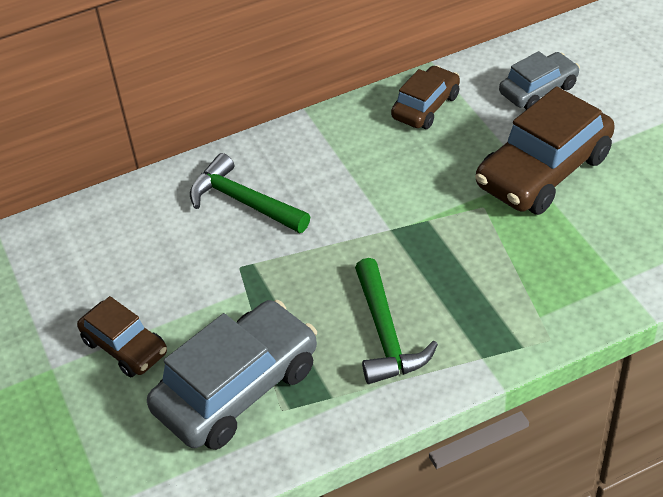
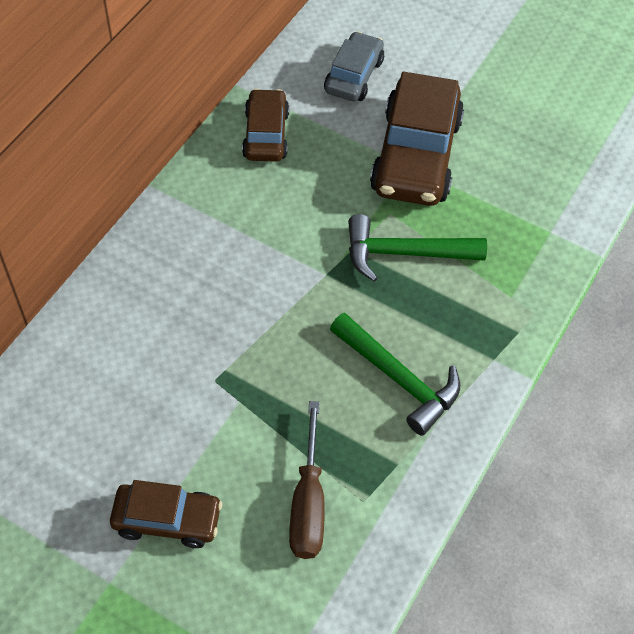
camera: 40 degrees left, 10 degrees up
(237, 388) = (308, 502): grey car -> brown screwdriver
(244, 201) = (166, 310): green hammer -> green hammer (404, 253)

